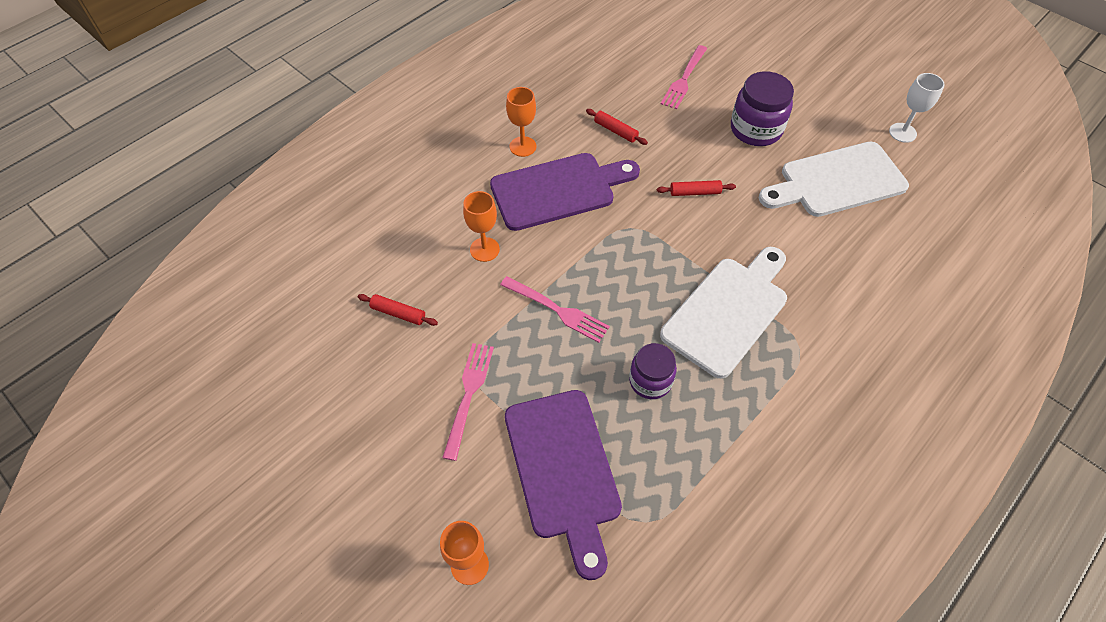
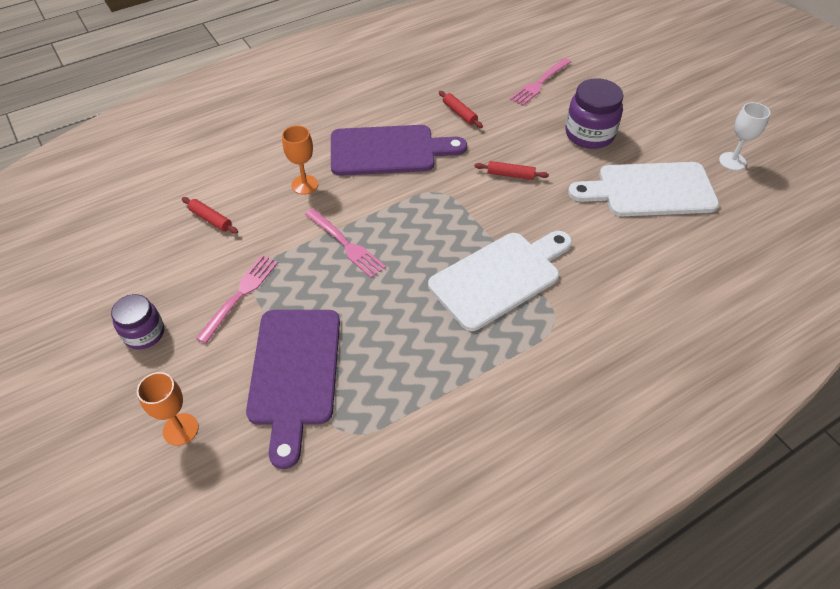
camera: 15 degrees right, 5 degrees down
(523, 146) = (373, 111): orange goblet -> none
(650, 381) = (403, 319): purple jar -> purple jar (144, 333)

